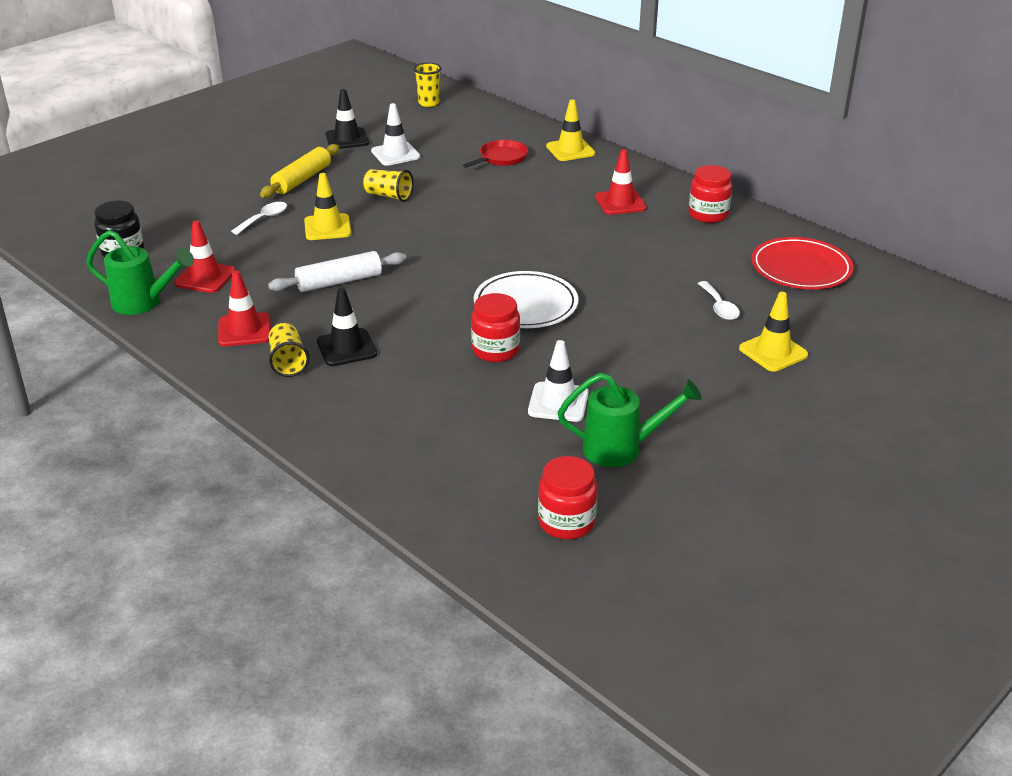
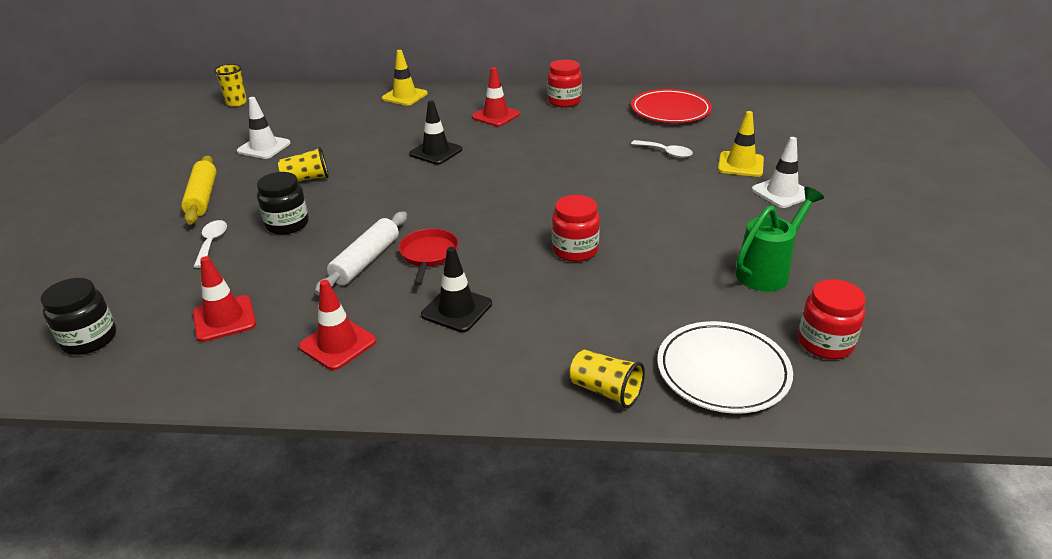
camera: 40 degrees left, 0 degrees up
(144, 303) = (188, 374): green watering can -> none
(288, 362) = (423, 349): yellow cup -> yellow cup (606, 391)
(327, 227) = (287, 224): yellow traffic cone -> black jar
(347, 139) = (199, 152): black traffic cone -> black traffic cone (436, 152)
(501, 158) = (359, 119): red pan -> red pan (428, 255)
(525, 305) = (543, 209): white plate -> white plate (722, 371)
(558, 402) = (677, 263): white traffic cone -> white traffic cone (782, 192)

